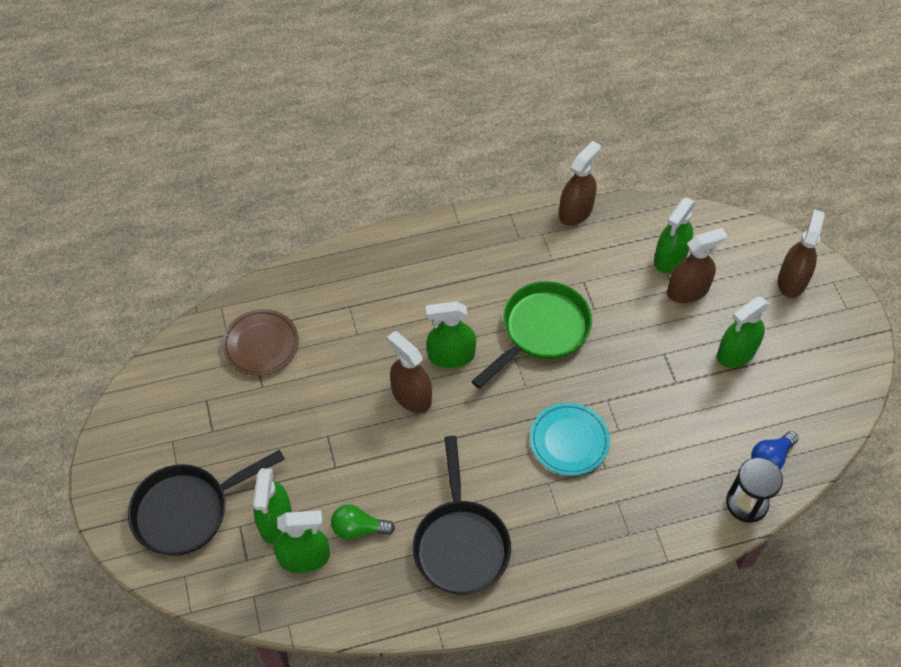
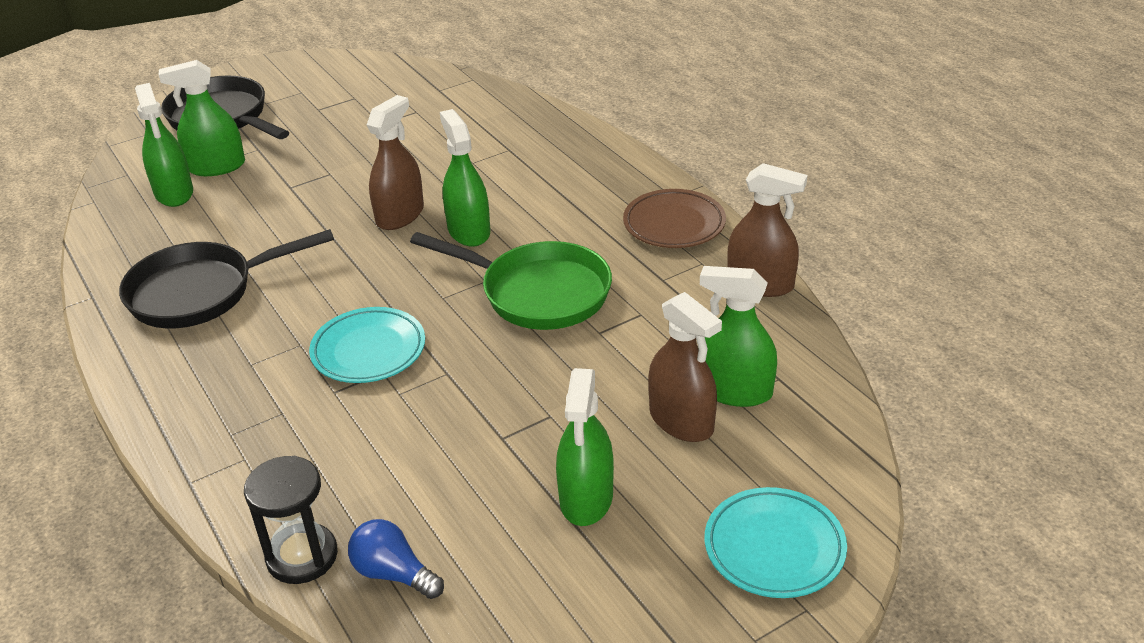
camera: 75 degrees right, 20 degrees down
(261, 345) = (433, 110): brown plate -> brown plate (674, 224)
(358, 528) = (213, 218): green light bulb -> none
(736, 352) = (586, 498): green spray bottle -> green spray bottle turned 120 degrees counterclockwise
(792, 280) = (774, 548): brown spray bottle -> turquoise plate

